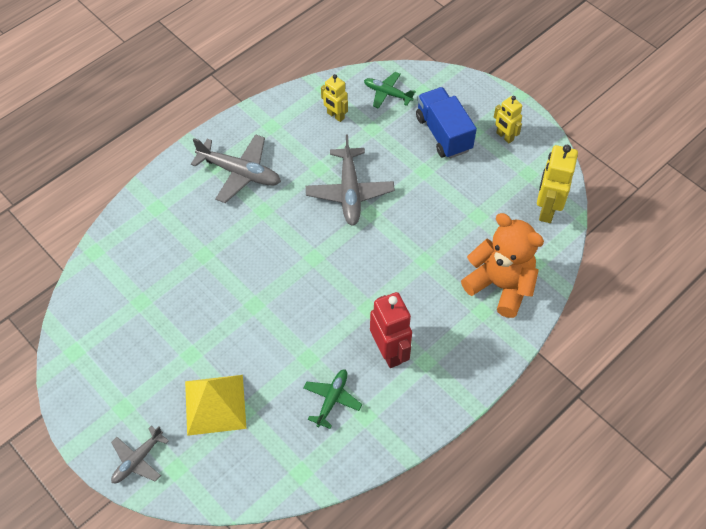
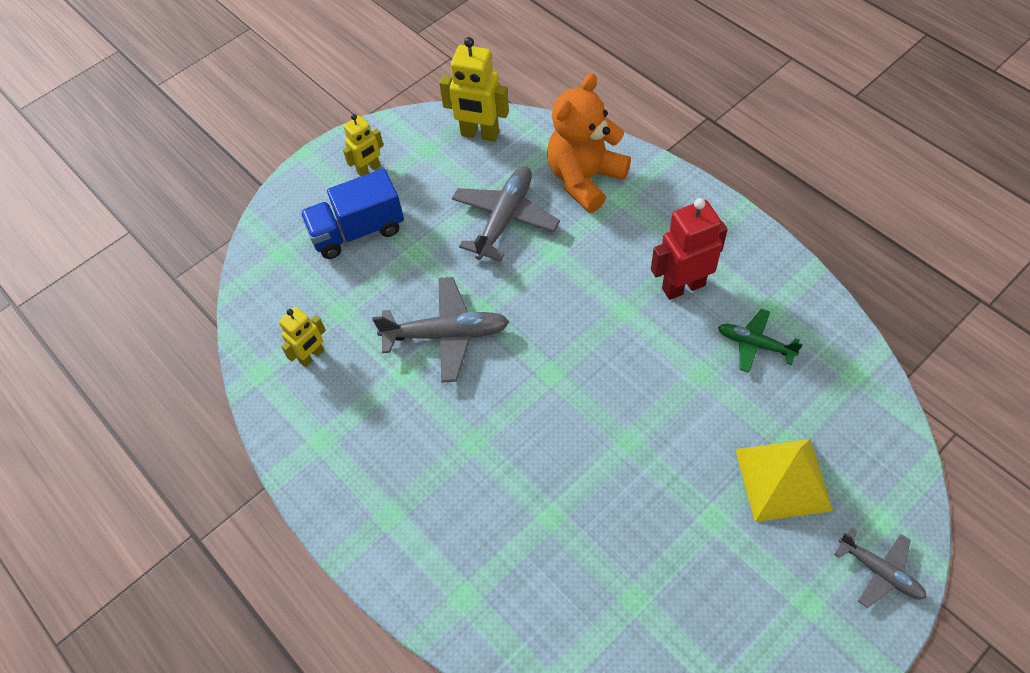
camera: 85 degrees left, 0 degrees up
(240, 173) = (405, 478): grey plane -> grey plane (505, 218)
(387, 93) = (280, 294): green plane -> none

